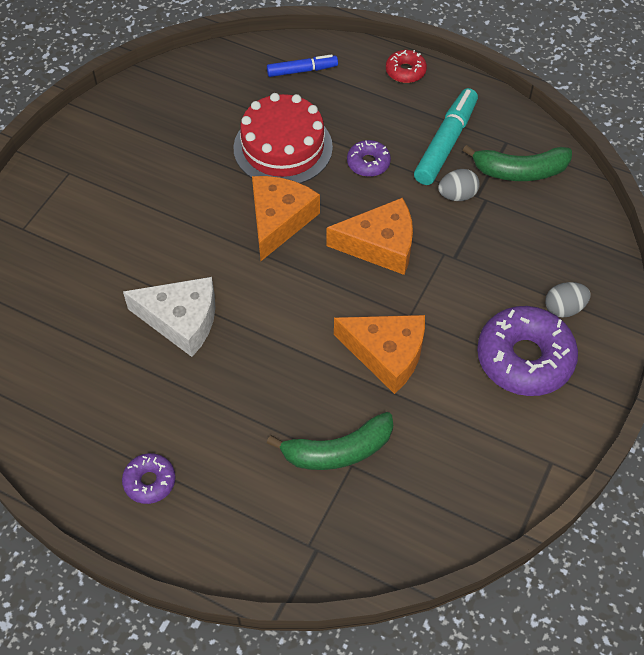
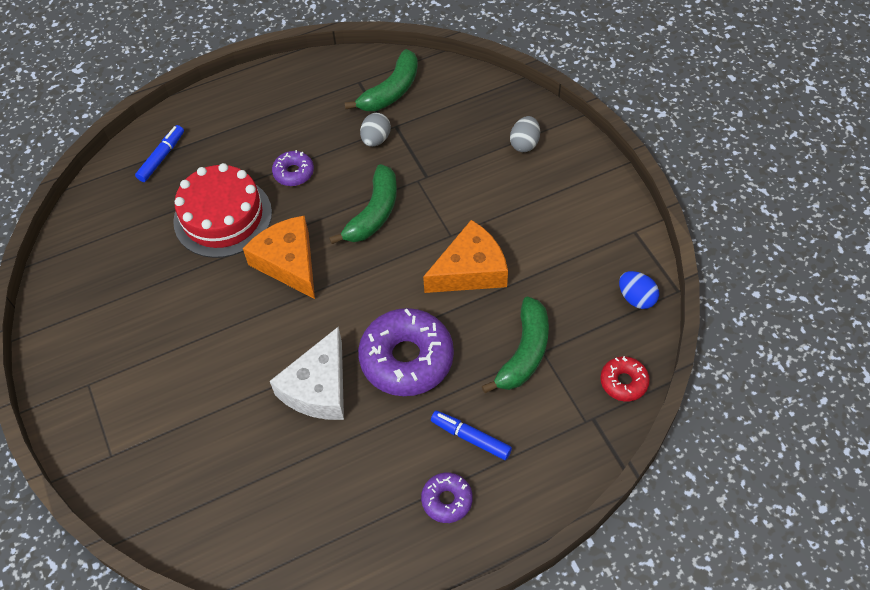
camera: 50 degrees left, 0 degrees up
(181, 320) = (318, 388): white cheese -> white cheese turned 150 degrees clockwise
(221, 462) = (471, 438): none -> blue marker
(380, 245) = (374, 213): orange cheese -> green banana
(405, 71) = (234, 96): red donut -> red donut (623, 382)
(445, 143) = (324, 116): turquoise marker -> none
(475, 509) = (636, 298): none -> blue egg
(524, 358) = (544, 192): purple donut -> purple donut (406, 359)

